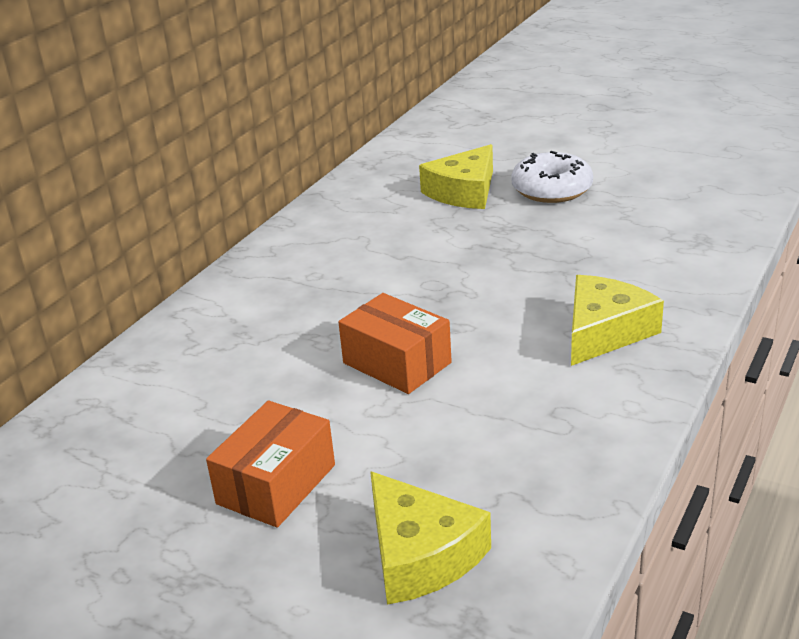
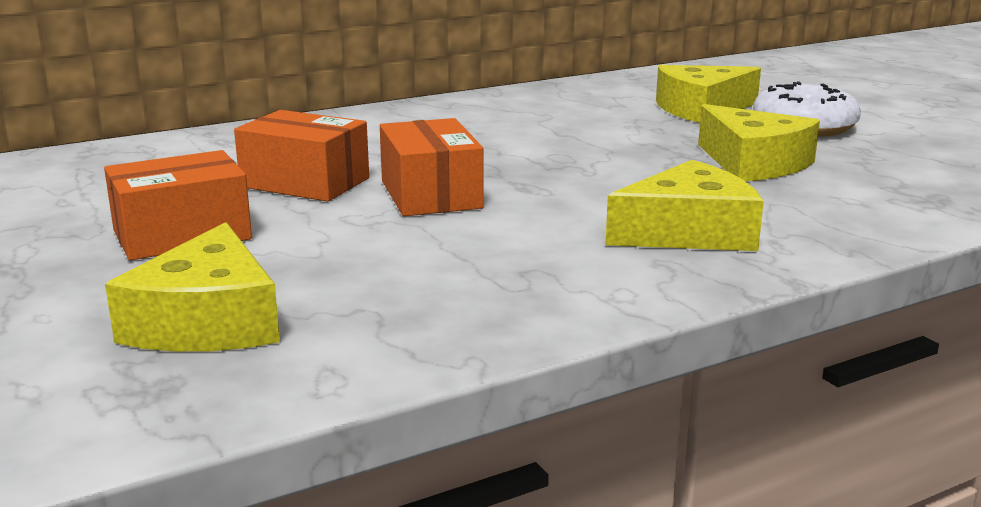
camera: 30 degrees right, 10 degrees down
(286, 388) = (305, 182): none -> orange box
(564, 243) = (753, 163): none -> yellow cheese

